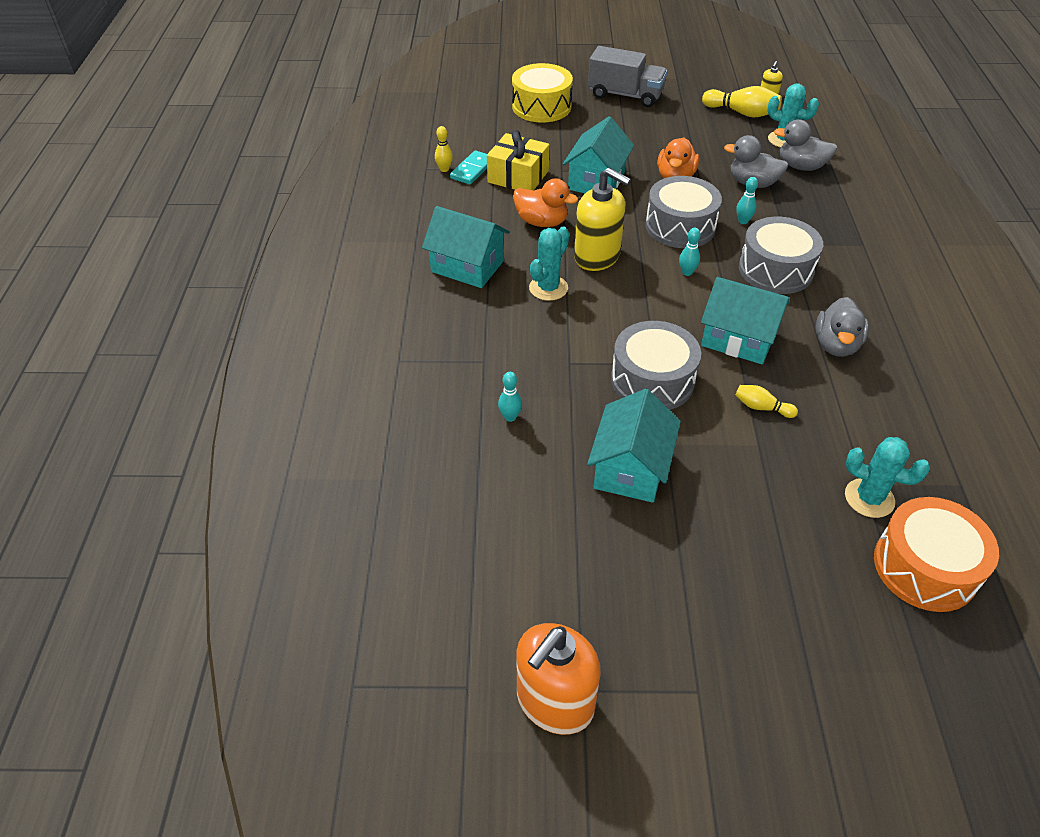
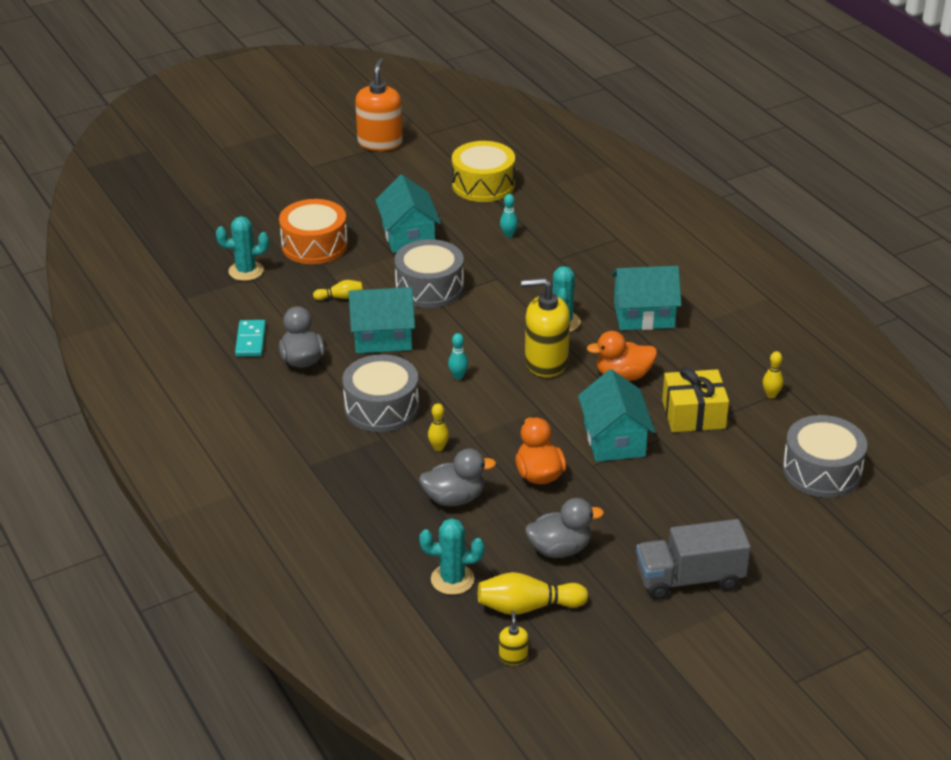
camera: 150 degrees right, 10 degrees down
(472, 170) = (744, 405): turquoise domino -> turquoise domino (251, 340)
(541, 106) = (766, 517): yellow drum -> yellow drum (483, 185)
(680, 226) = (494, 419): grey drum -> grey drum (822, 471)
(743, 221) = (438, 447): turquoise bowling pin -> yellow bowling pin
(801, 166) = (413, 544): grey duck -> grey duck (560, 549)
(925, 567) = (202, 249): orange drum -> orange drum (314, 245)

